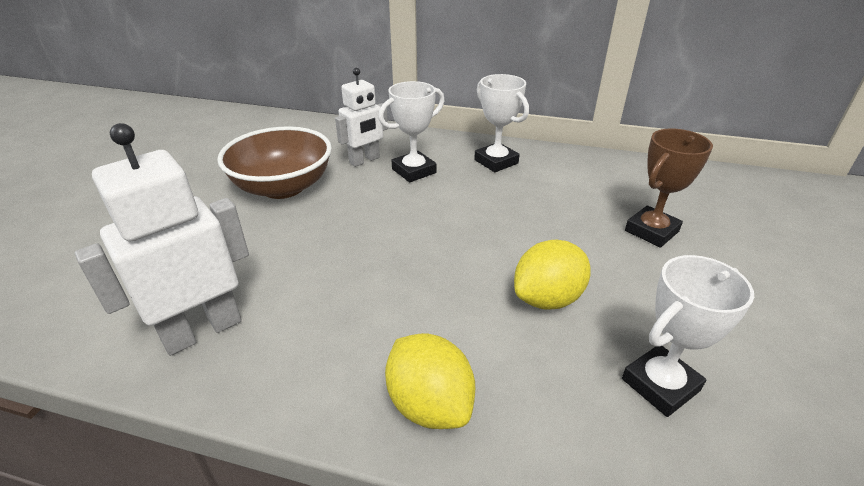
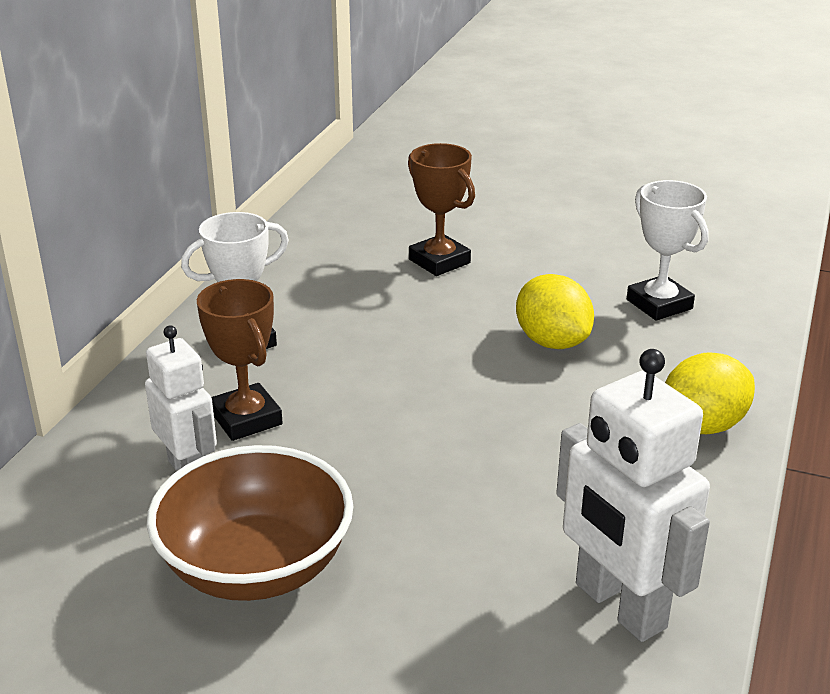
camera: 85 degrees left, 5 degrees down
(414, 171) = (246, 419): white trophy -> brown trophy

